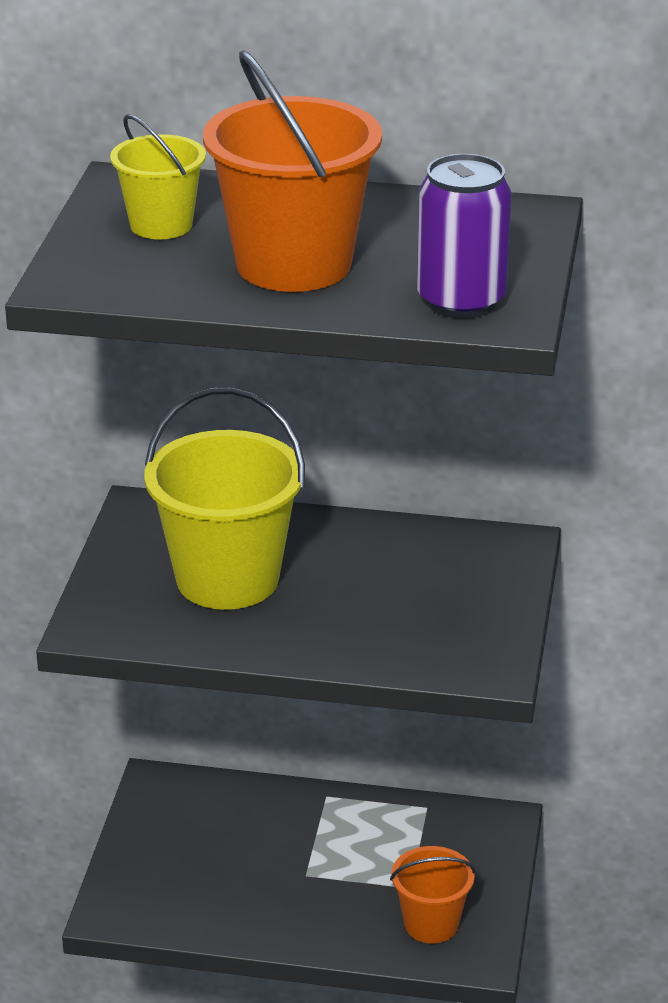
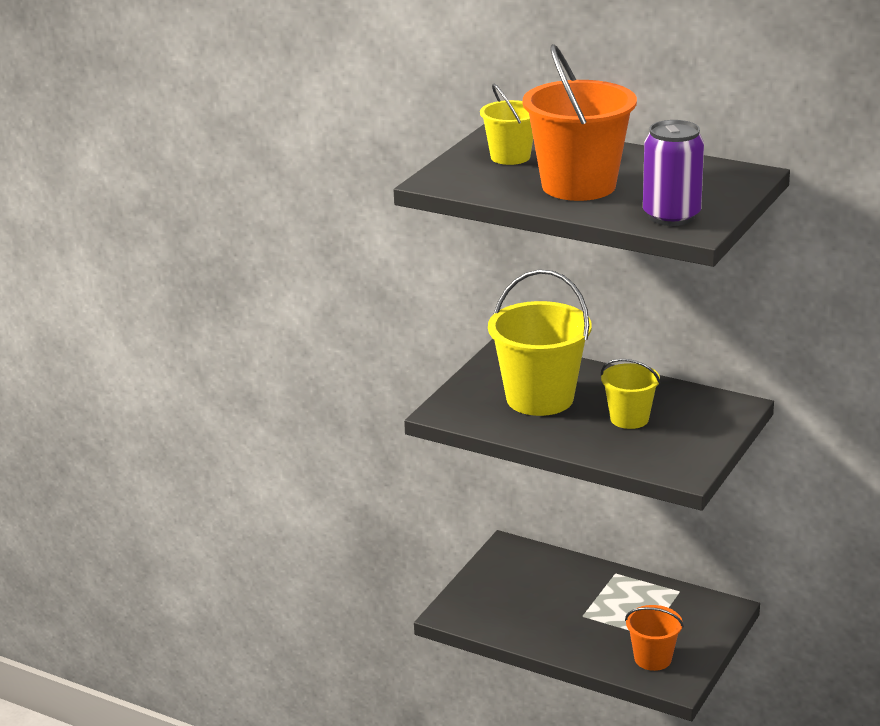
camera: 20 degrees right, 5 degrees down
(373, 591) = (629, 419): none -> yellow bucket

